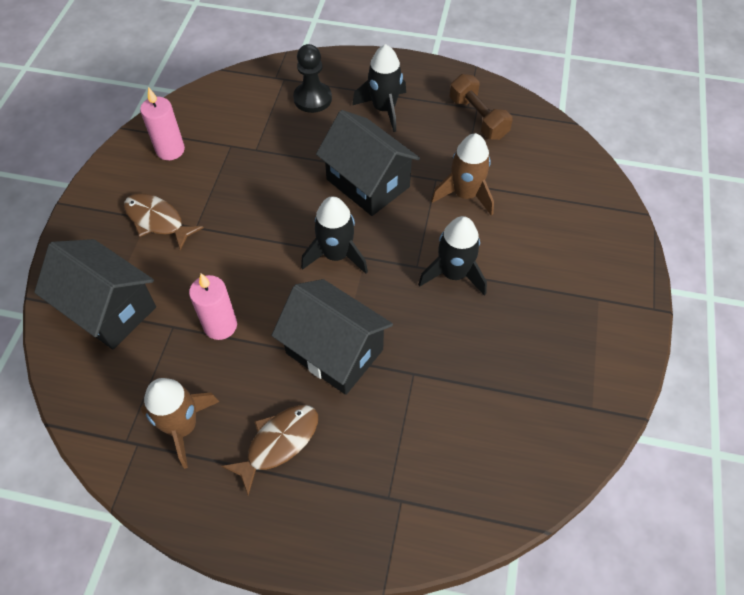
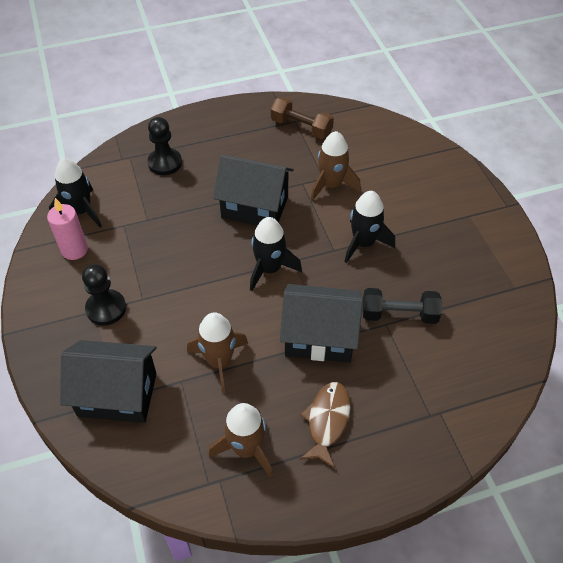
camera: 30 degrees left, 5 degrees down
(157, 221) = (106, 308): brown fish -> black pawn
(220, 325) = (219, 361): pink candle -> brown rocket
(384, 109) = (227, 148): black rocket -> black rocket (81, 211)
(435, 370) = (399, 314): none -> black dumbbell

